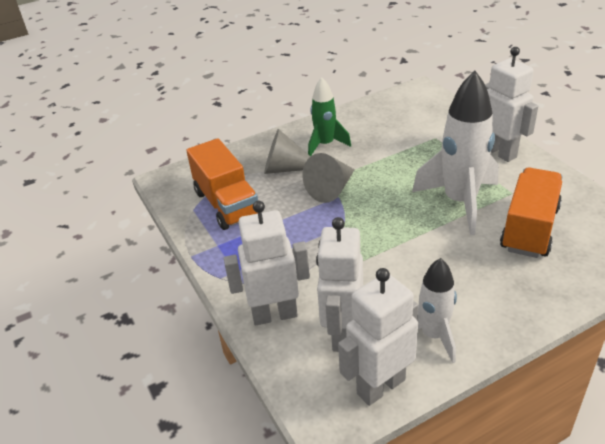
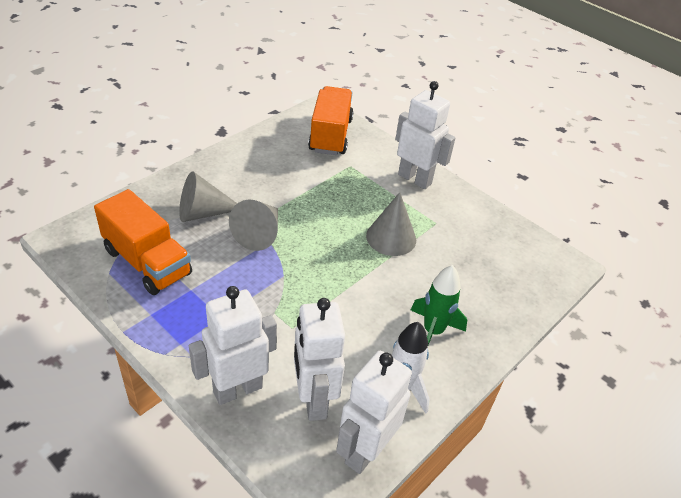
camera: 25 degrees left, 5 degrees up
(325, 145) = (239, 181): green rocket -> green rocket (433, 331)
(460, 202) = (391, 237): white rocket -> grey cone
(529, 229) = (460, 260): orange truck -> orange truck (330, 135)

